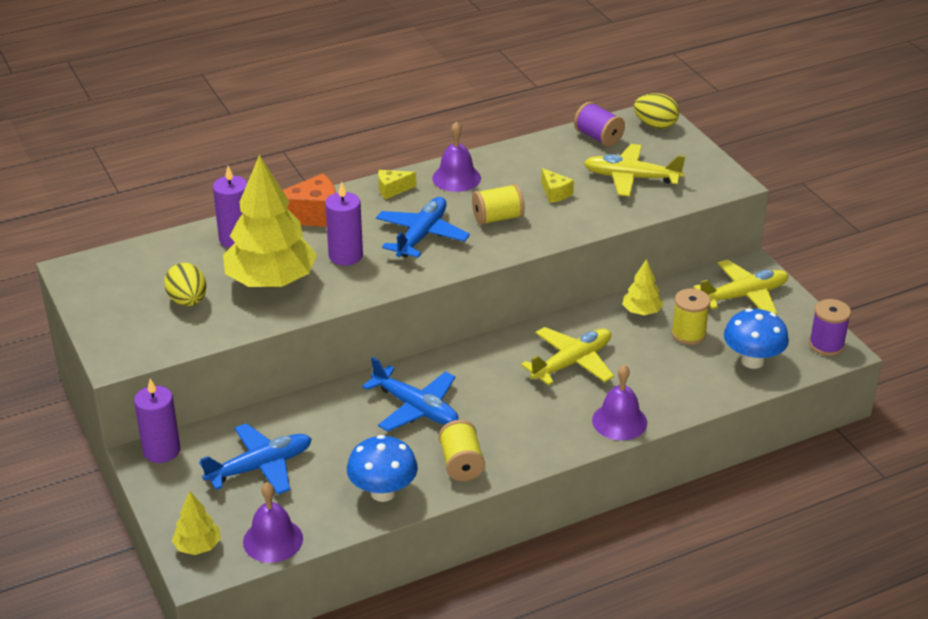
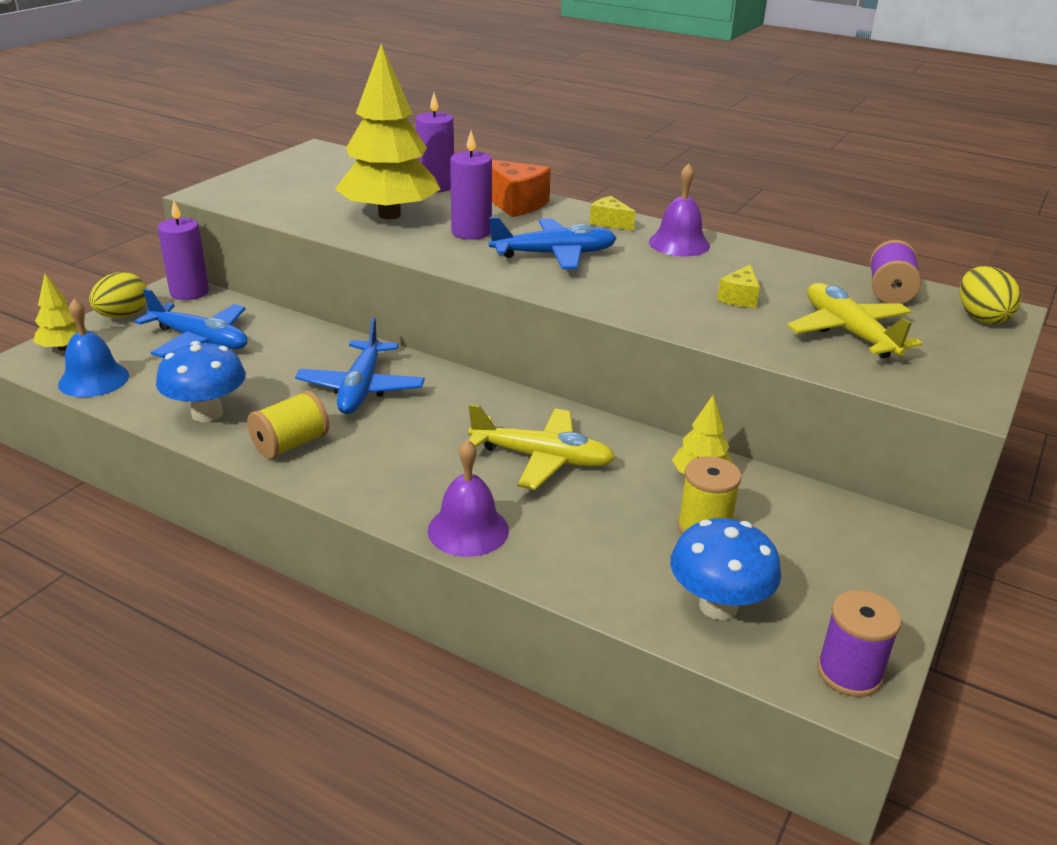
camera: 55 degrees right, 5 degrees down
(188, 301) = (320, 194): yellow egg -> yellow egg (123, 316)
(273, 540) = (93, 379): purple bell -> blue bell
(497, 218) = (642, 281): yellow spool -> none
(744, 296) = (847, 550): yellow plane -> none

